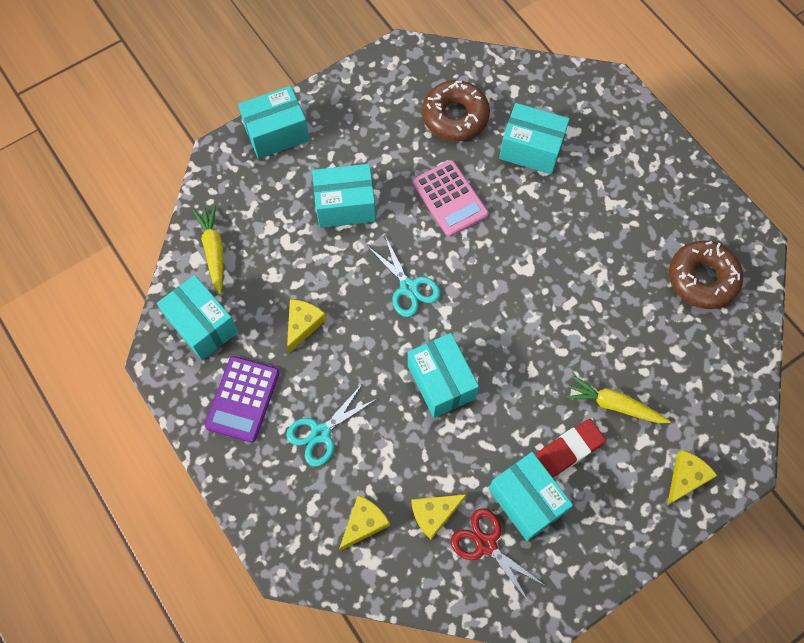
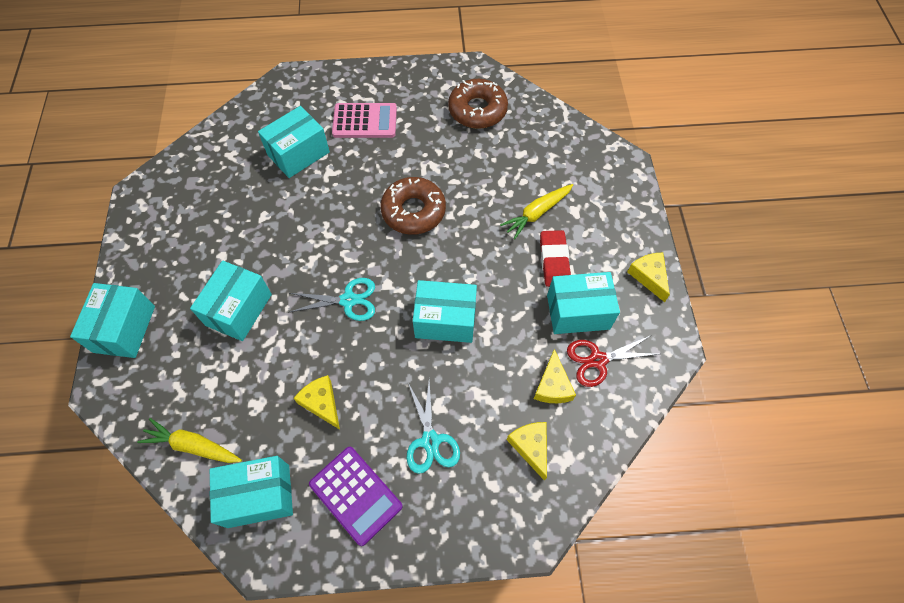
camera: 60 degrees left, 5 degrees down
(450, 199) = (295, 229): pink calculator -> pink calculator (365, 121)
(455, 116) = (228, 187): brown donut -> brown donut (413, 211)
(686, 478) = (616, 200): yellow cheese -> yellow cheese (649, 276)

